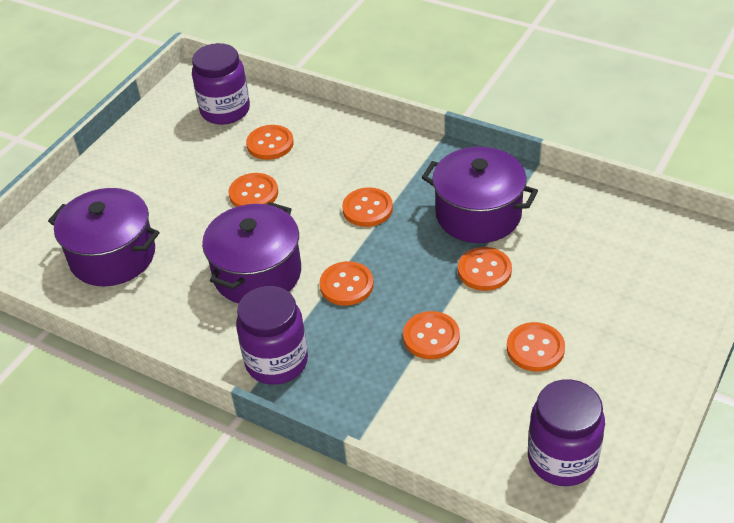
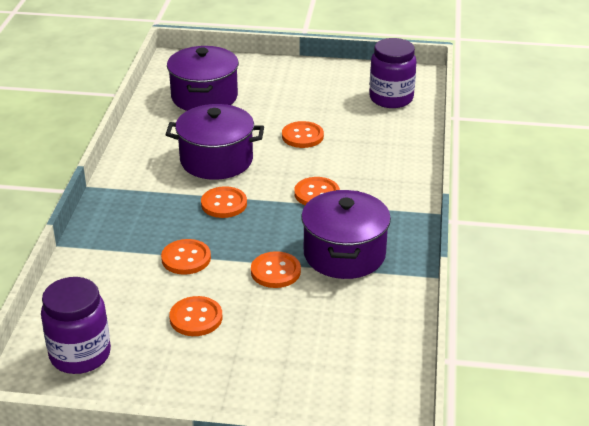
camera: 65 degrees right, 10 degrees down
(270, 144) = (365, 129): orange button -> none
(277, 362) = (131, 191): purple jar -> none

